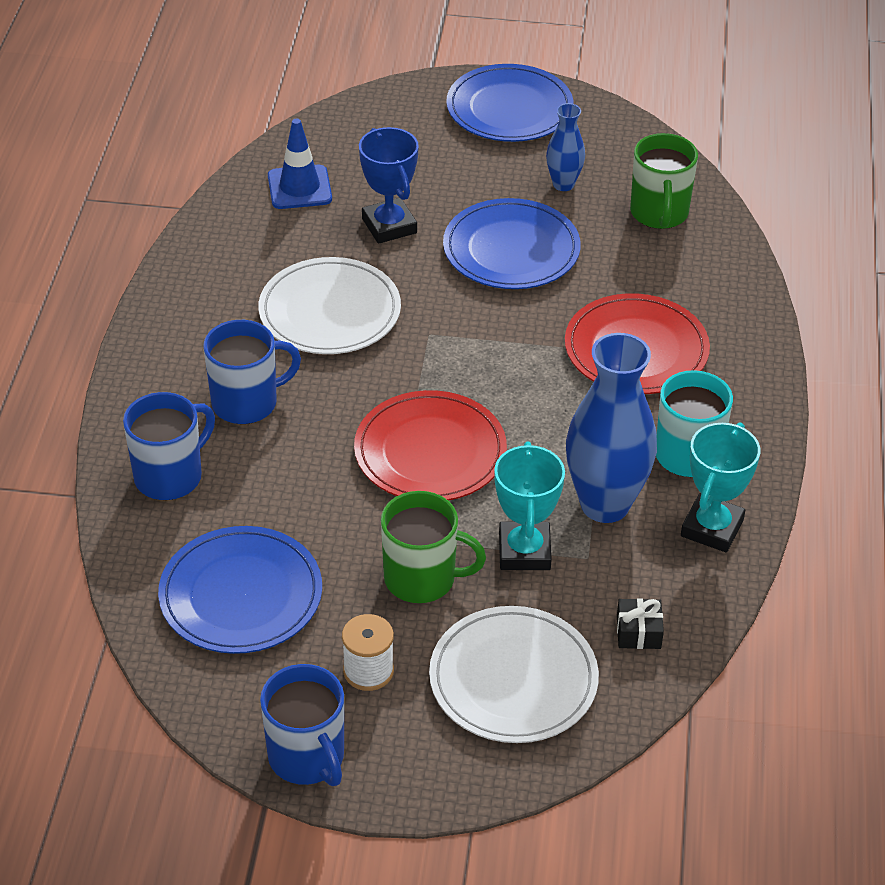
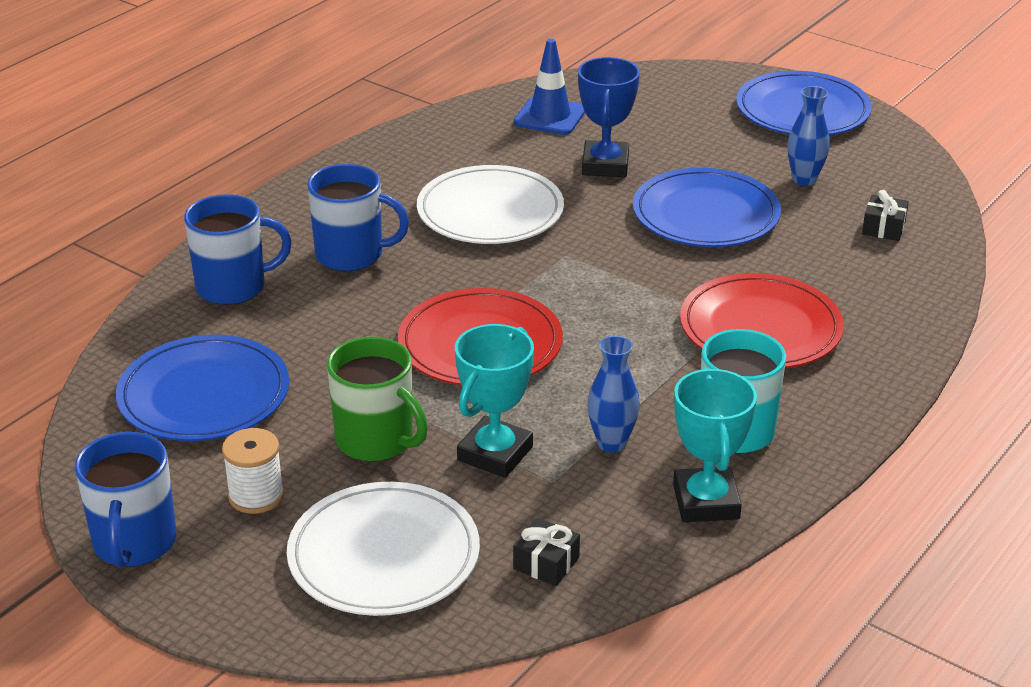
camera: 30 degrees right, 10 degrees down
(605, 504) = (611, 443): blue vase -> blue vase, size x0.51
(659, 213) = (883, 228): green mug -> black gift
(712, 528) = (706, 502): turquoise trophy -> turquoise trophy turned 60 degrees counterclockwise

